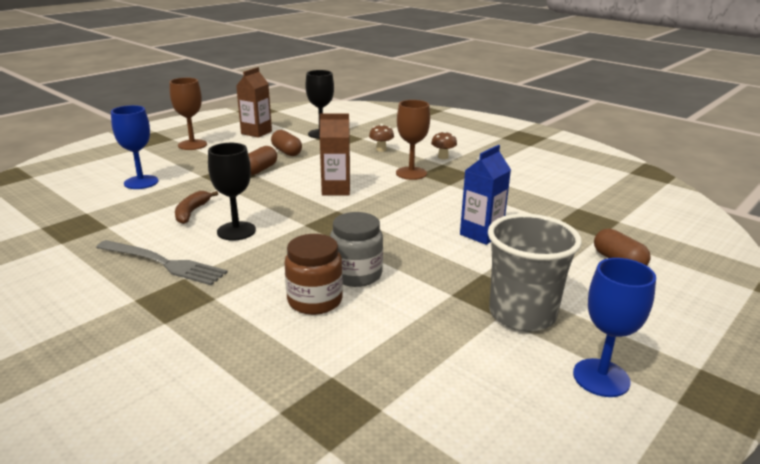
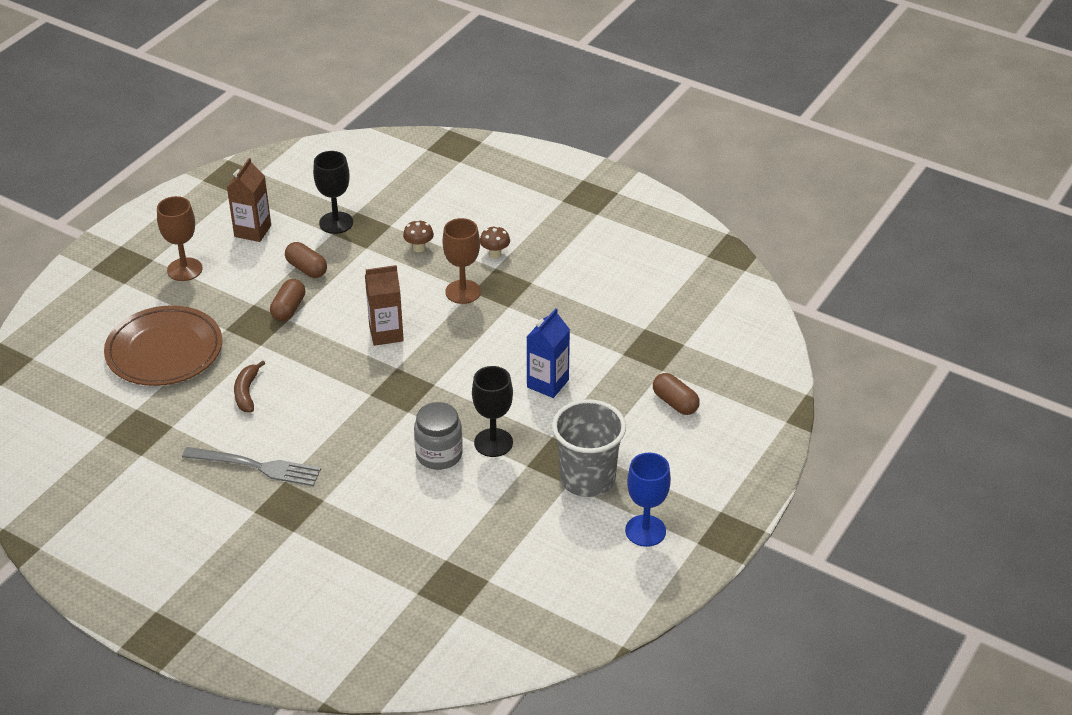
camera: 10 degrees left, 15 degrees up
(141, 182) = (164, 351): blue goblet -> brown plate
(236, 231) = (305, 414): black goblet -> black goblet (493, 443)
(315, 300) = (411, 490): brown jar -> none

